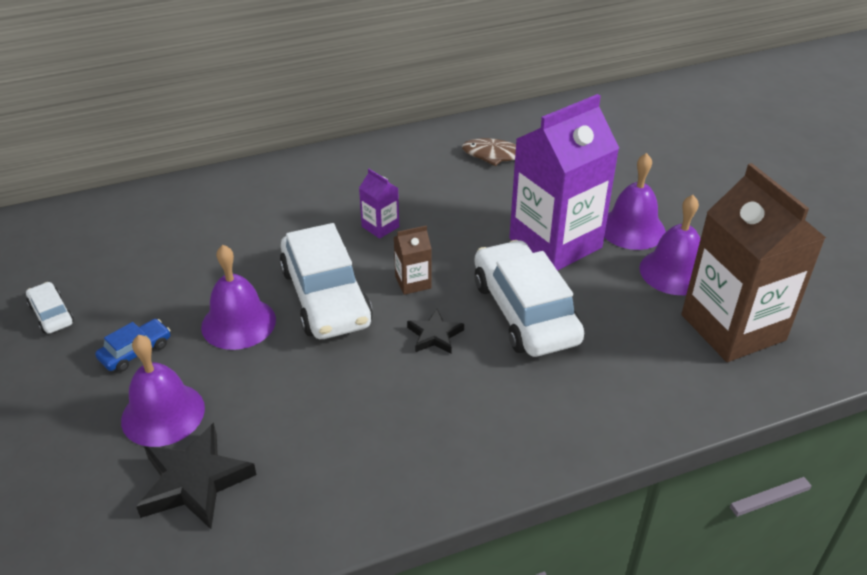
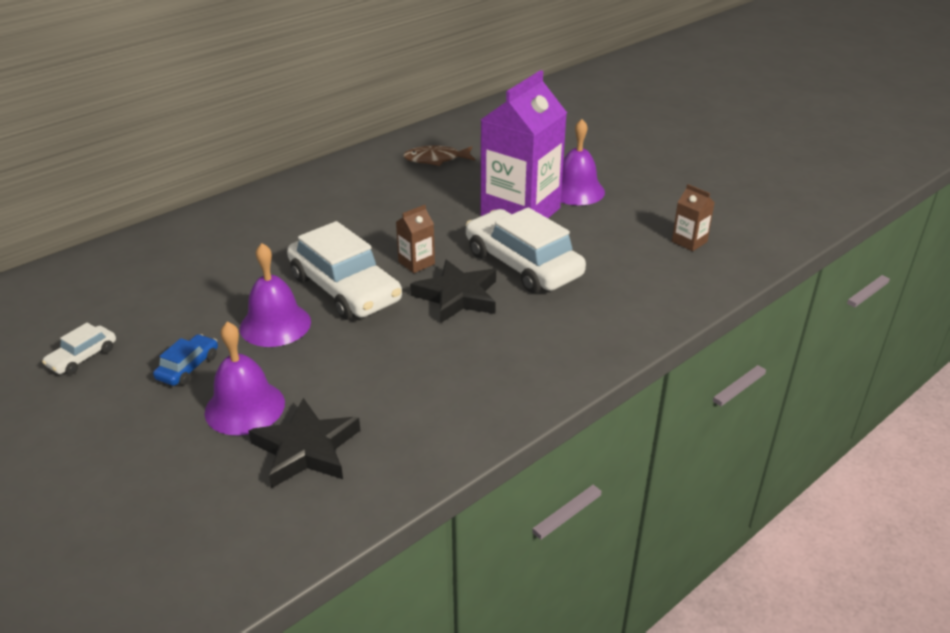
camera: 20 degrees left, 5 degrees down
(51, 314) = (82, 357): white car -> white car turned 90 degrees counterclockwise
(380, 227) = (363, 228): purple carton -> none
(435, 335) = (457, 296): black star -> black star, size x1.73
(674, 271) = (625, 213): purple bell -> none
(733, 327) = (689, 241): brown carton -> brown carton, size x0.42

